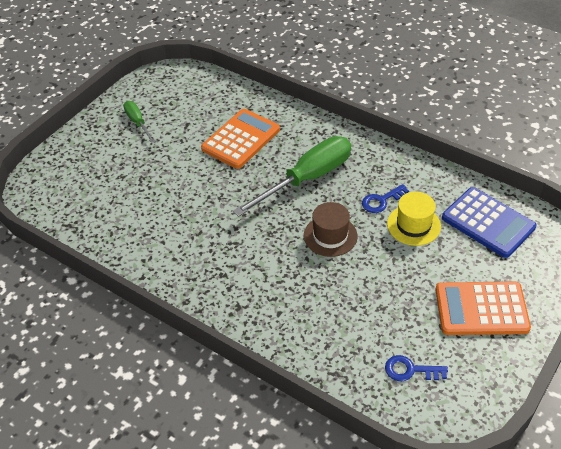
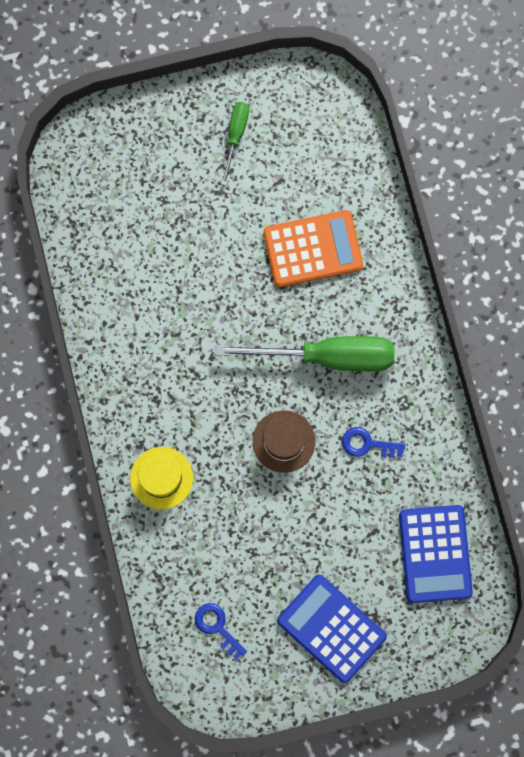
camera: 40 degrees right, 30 degrees up
(413, 225) = (367, 496): yellow hat -> yellow hat (161, 478)
(481, 309) = (331, 628): orange calculator -> blue calculator

